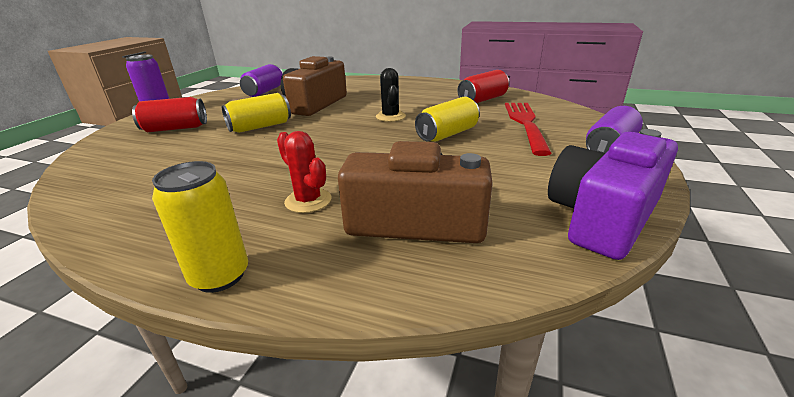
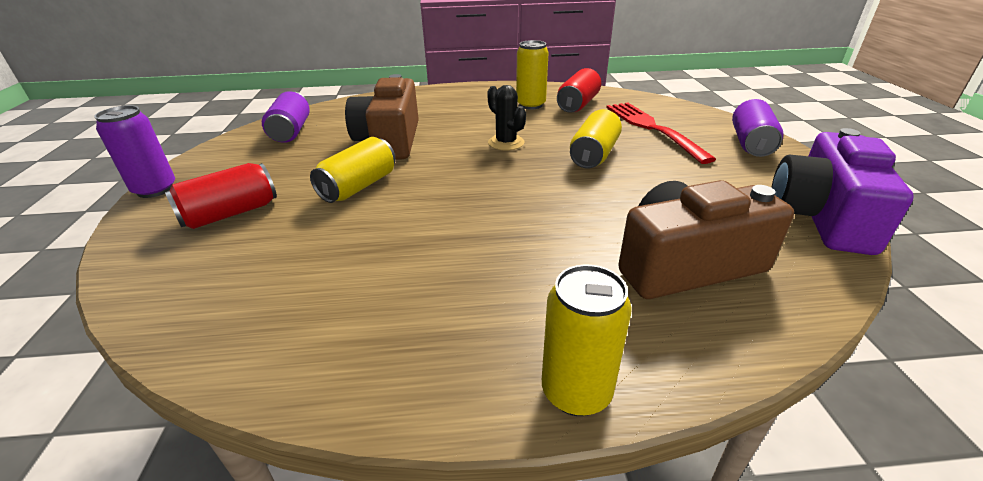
camera: 25 degrees left, 5 degrees up
(308, 201) = (551, 272): red cactus -> none
(443, 95) = (530, 105): none -> yellow can

